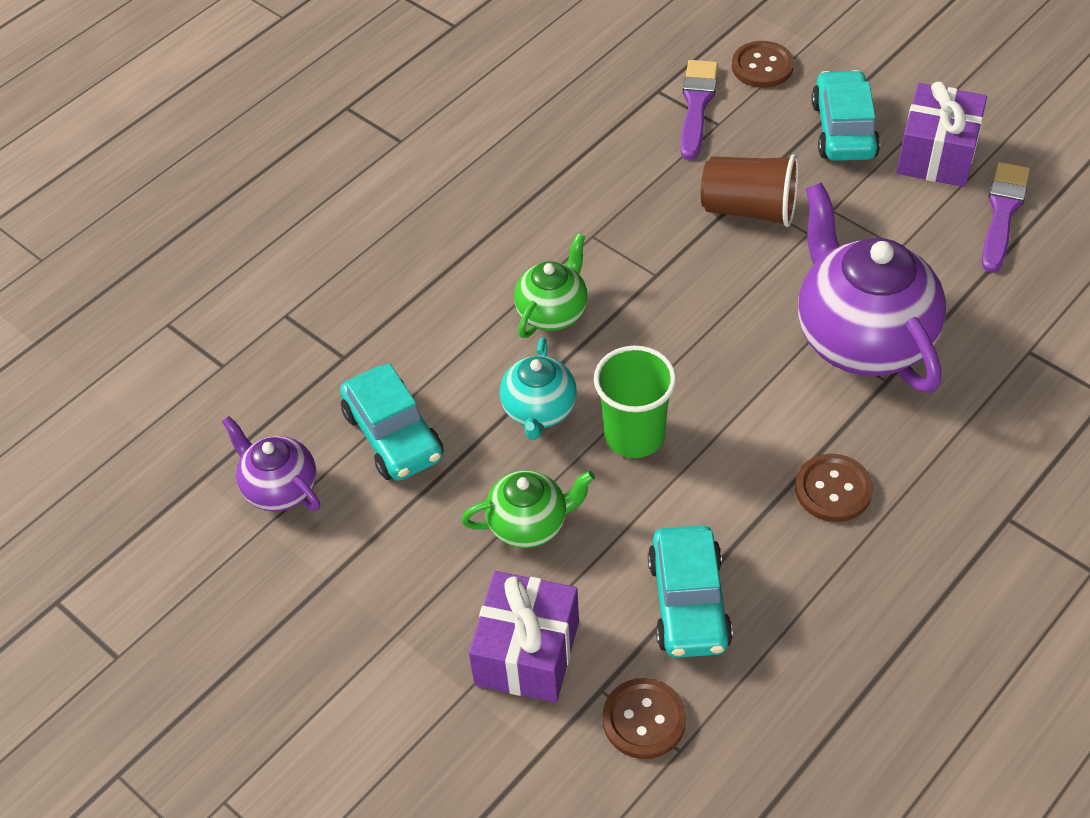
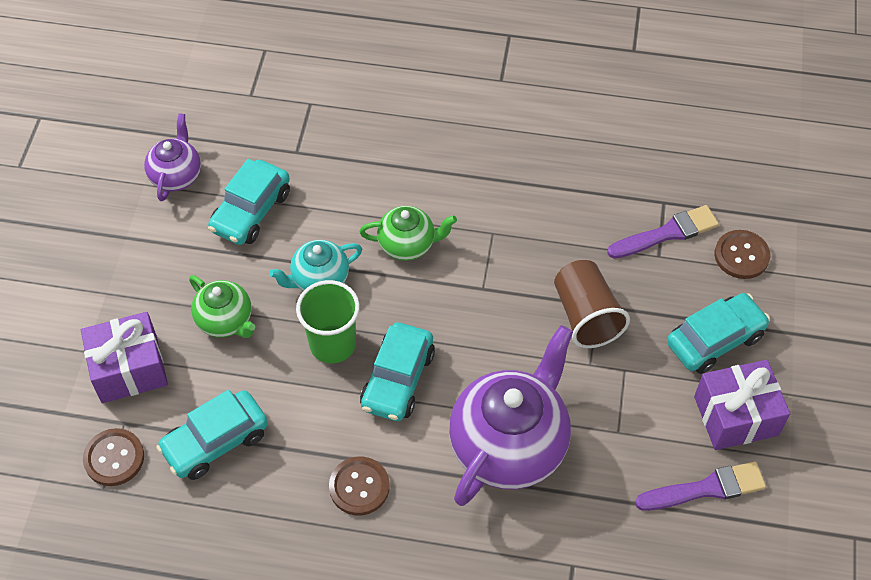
camera: 55 degrees right, 5 degrees up
(720, 397) = (398, 380): none -> turquoise car

